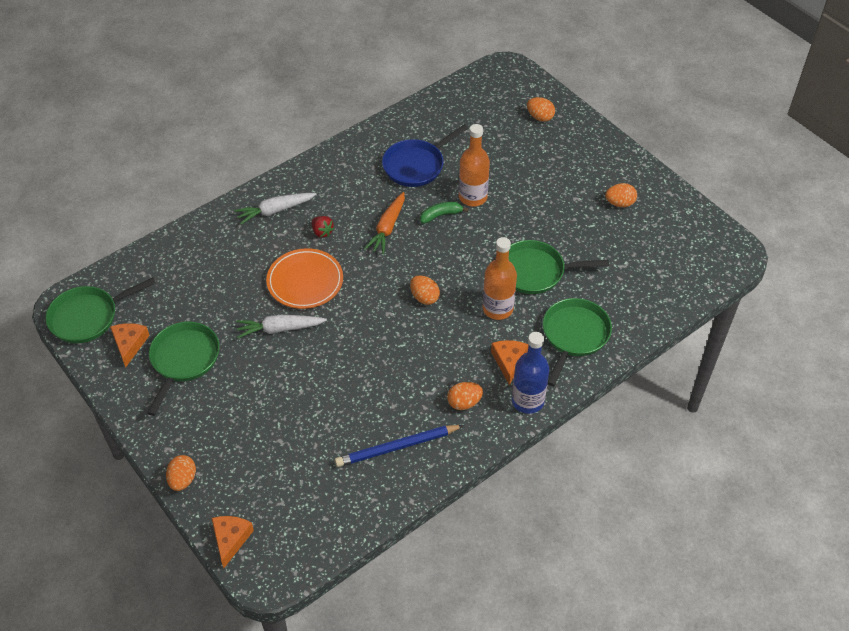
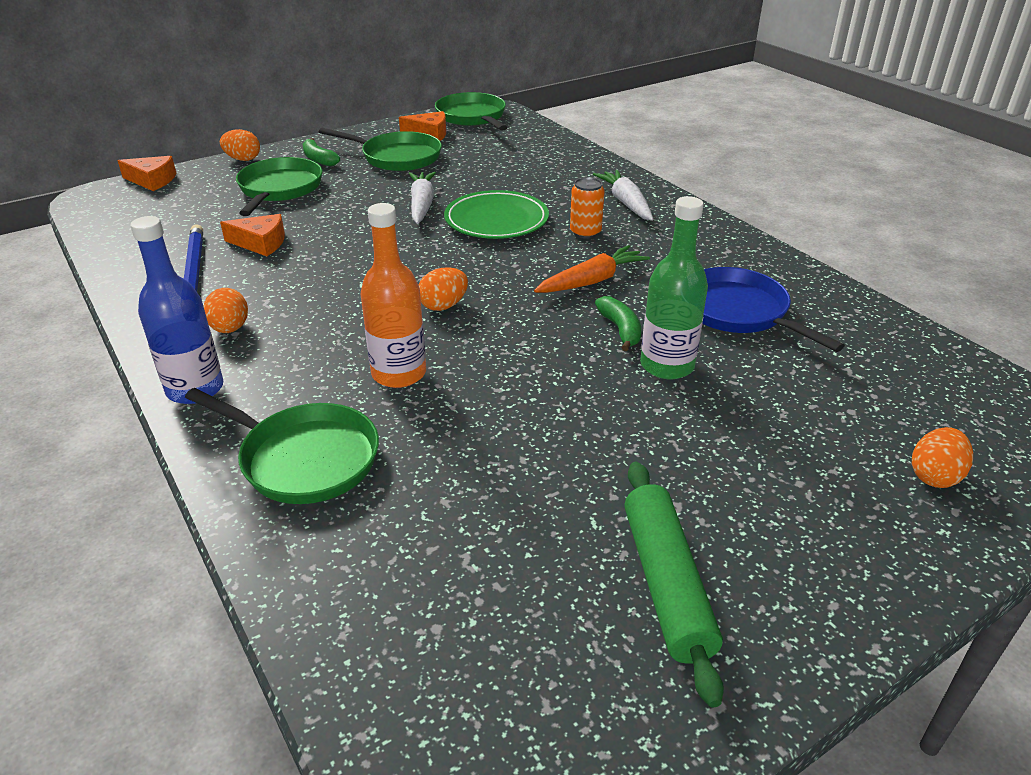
camera: 95 degrees right, 15 degrees down
(186, 418) = (319, 159): none -> green banana
(305, 281) = (496, 220): orange plate -> green plate
(322, 232) = (585, 232): red strawberry -> orange can
(387, 228) = (592, 281): orange carrot -> orange carrot turned 120 degrees clockwise
(473, 197) = (667, 365): orange bottle -> green bottle
(509, 362) = (283, 376): orange cheese -> orange cheese (261, 243)
(535, 271) = (474, 425): green pan -> green pan (279, 189)
(619, 203) = (666, 583): orange egg -> green rolling pin

